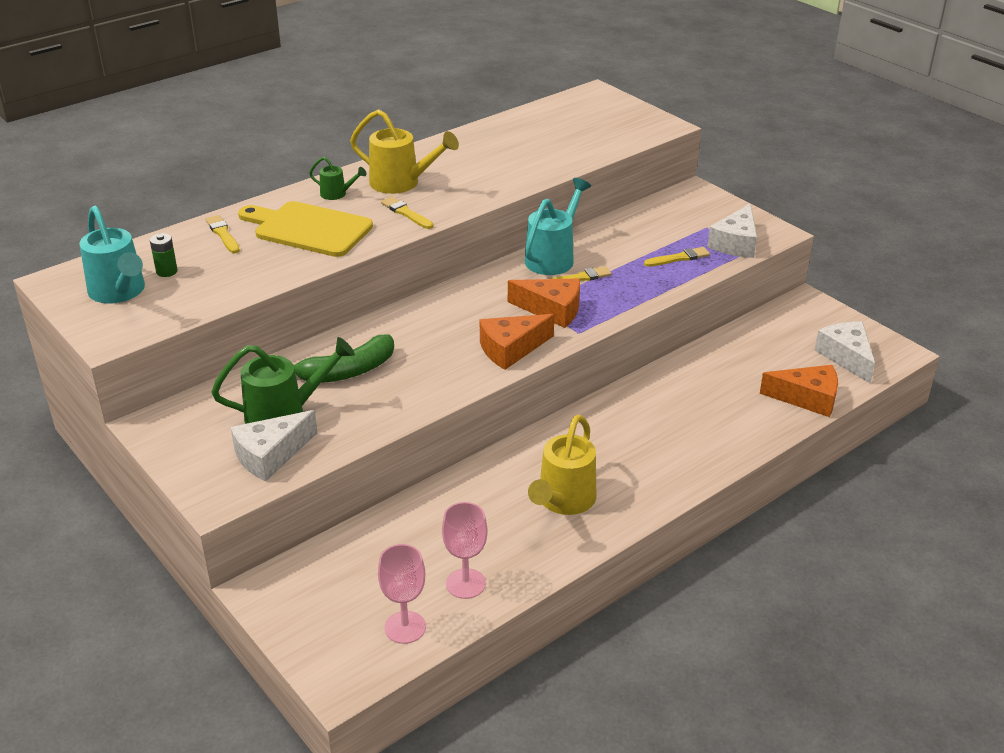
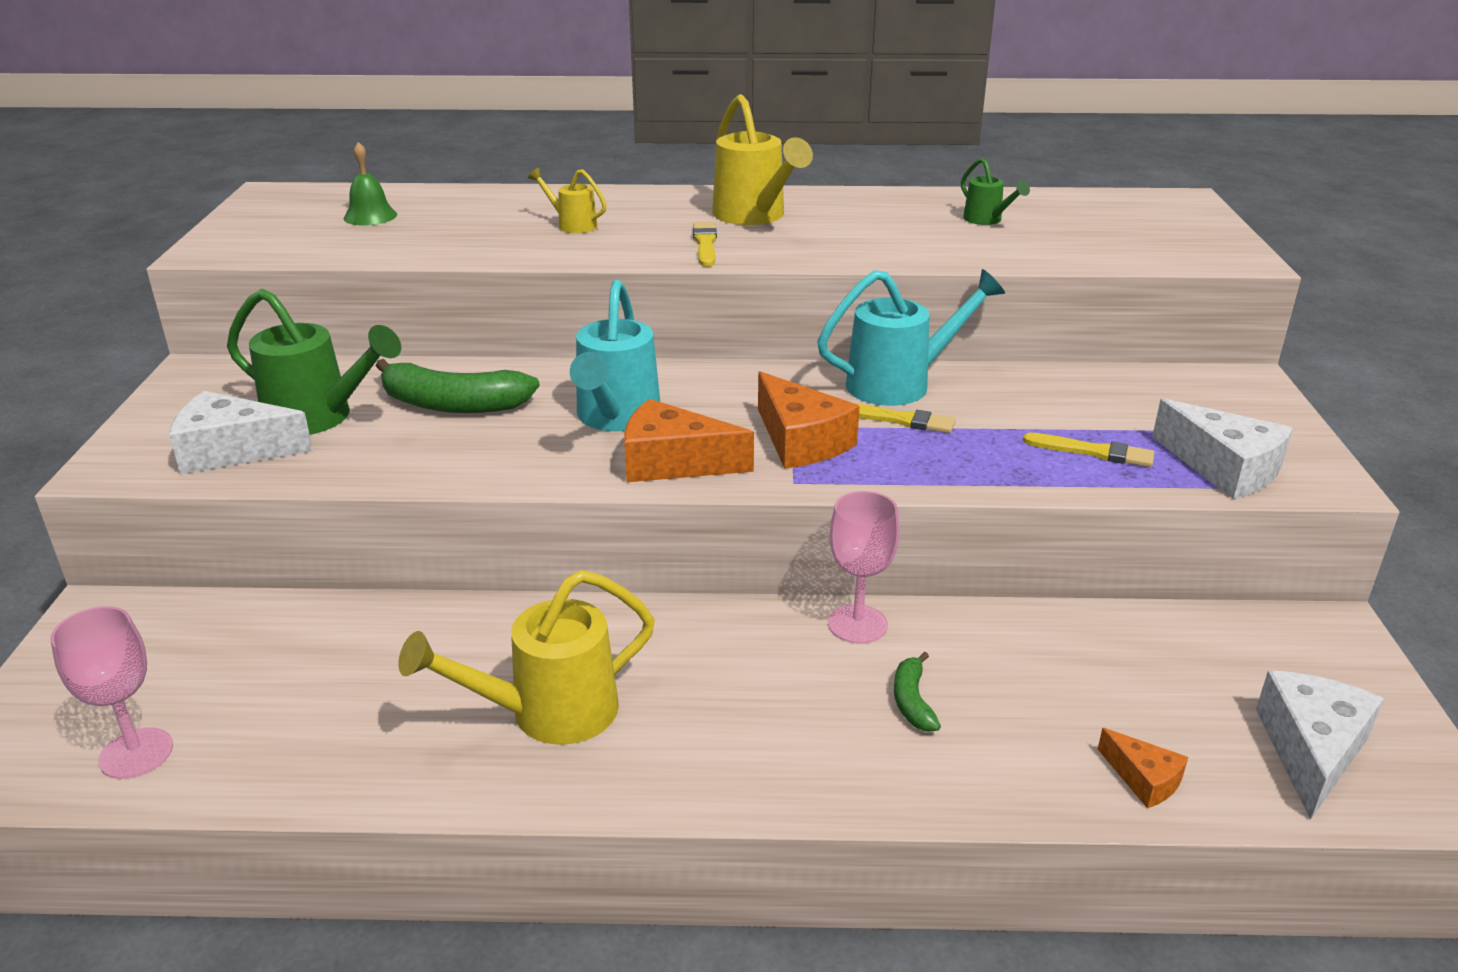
camera: 40 degrees right, 5 degrees down
(119, 292) = (297, 218): turquoise watering can -> turquoise watering can (616, 417)
(167, 271) = (370, 216): green battery -> green bell
(223, 234) = (483, 203): yellow brush -> none
(308, 229) = (572, 225): yellow cutting board -> yellow watering can
(337, 194) = (663, 205): green watering can -> green watering can (986, 220)
(465, 583) = (278, 744): pink goblet -> pink goblet (857, 624)
(697, 414) = (912, 701): none -> green banana
(735, 243) = (1224, 468): white cheese -> white cheese turned 105 degrees counterclockwise
(807, 398) = (1143, 779): orange cheese -> orange cheese, size x0.55

